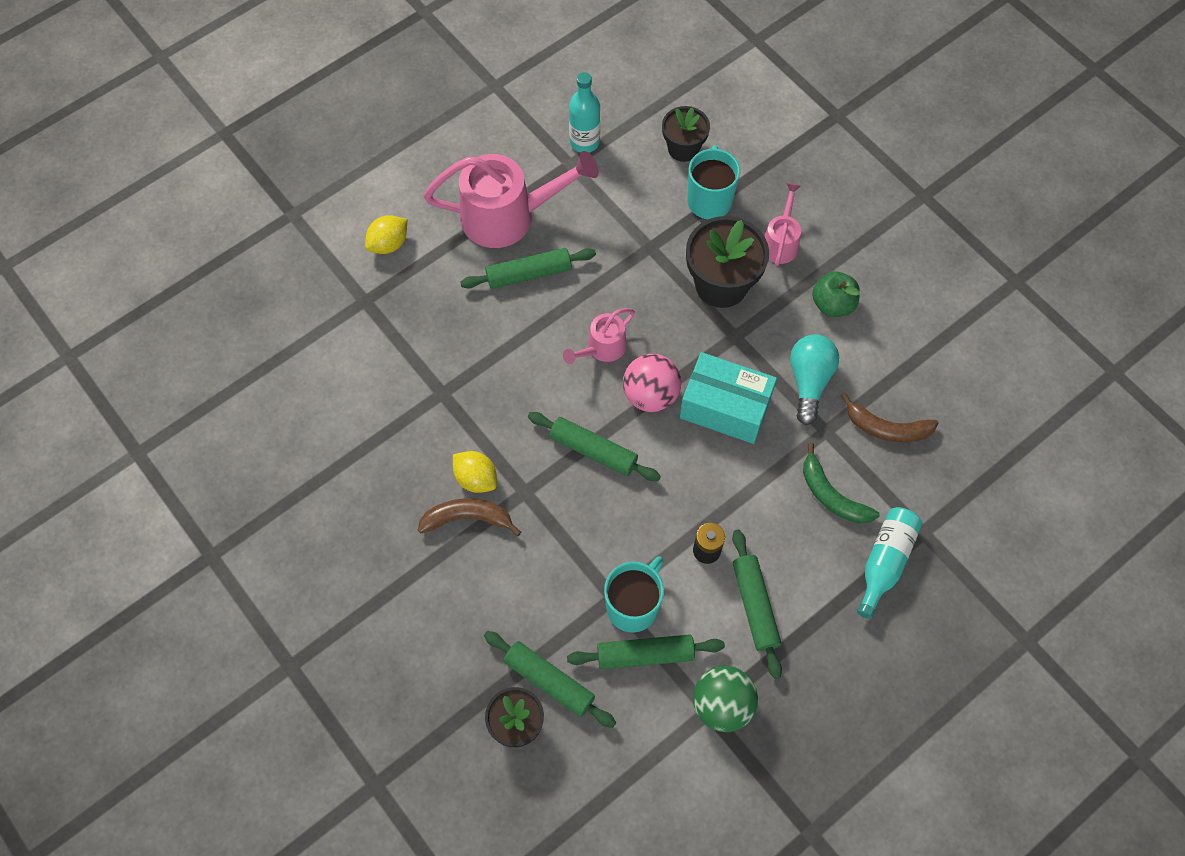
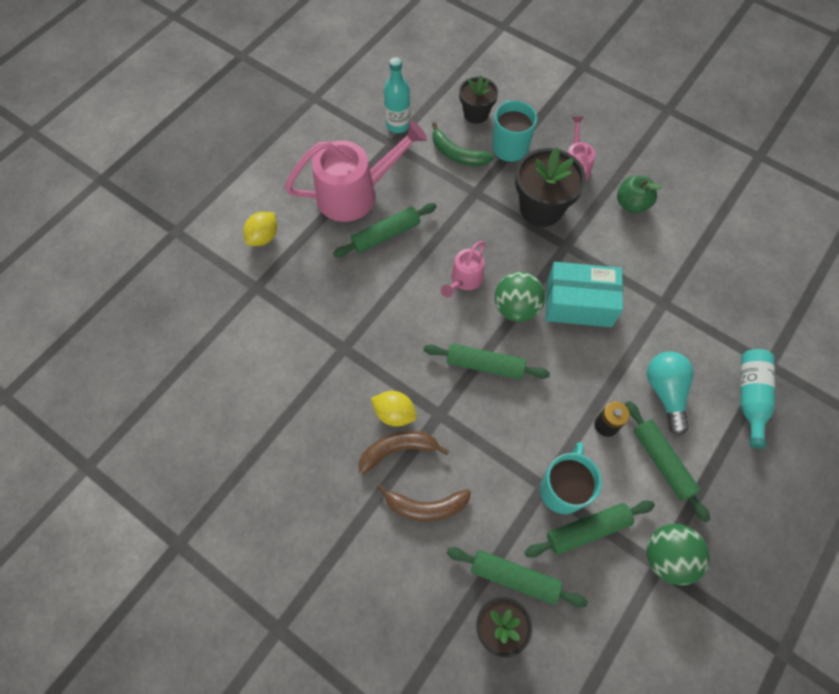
camera: 15 degrees left, 0 degrees up
(650, 395) = (516, 308): pink ball -> green ball
(809, 381) = (636, 267): turquoise light bulb -> turquoise light bulb (665, 392)
(831, 495) = (688, 353): green banana -> green banana (457, 154)
(886, 428) = (709, 289): brown banana -> brown banana (425, 506)

